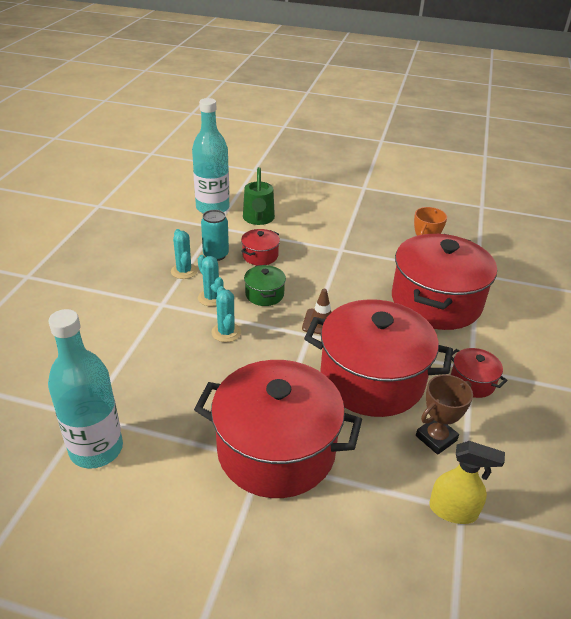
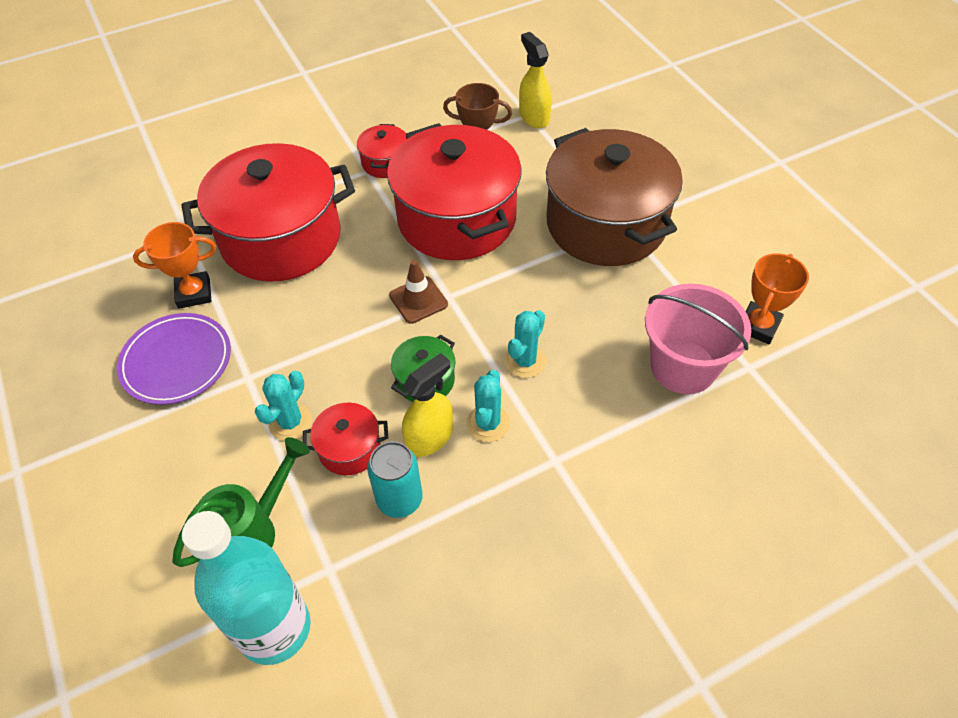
camera: 130 degrees left, 15 degrees up
(96, 449) = (758, 326): turquoise bottle -> orange trophy
(130, 388) = (683, 366): none -> pink bucket
(184, 271) = (473, 500): turquoise cactus -> turquoise cactus (290, 422)
(231, 278) = (430, 437): none -> yellow spray bottle
(276, 450) = (606, 224): red pot -> brown pot
(378, 237) = (176, 361): none -> purple plate

